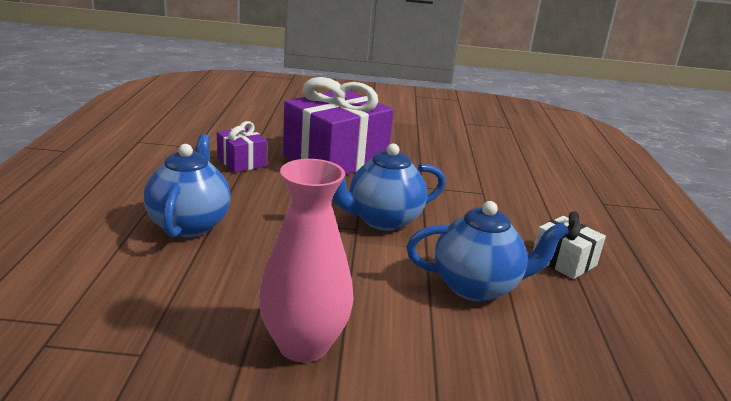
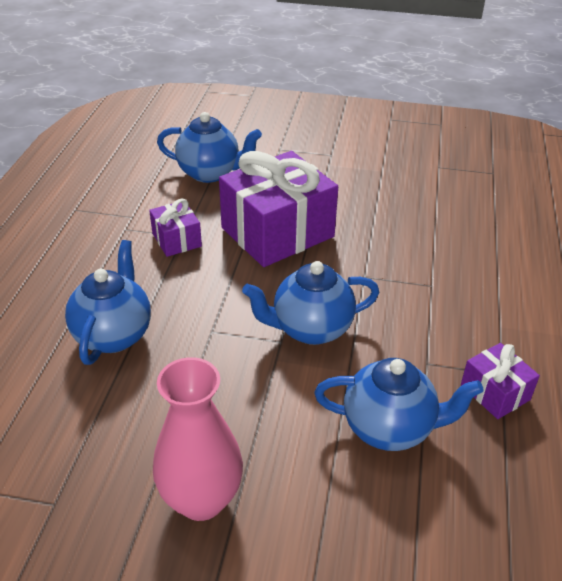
camera: 10 degrees right, 15 degrees up
(265, 122) = (210, 173): none -> blue teapot
(564, 261) = (495, 392): white gift -> purple gift

